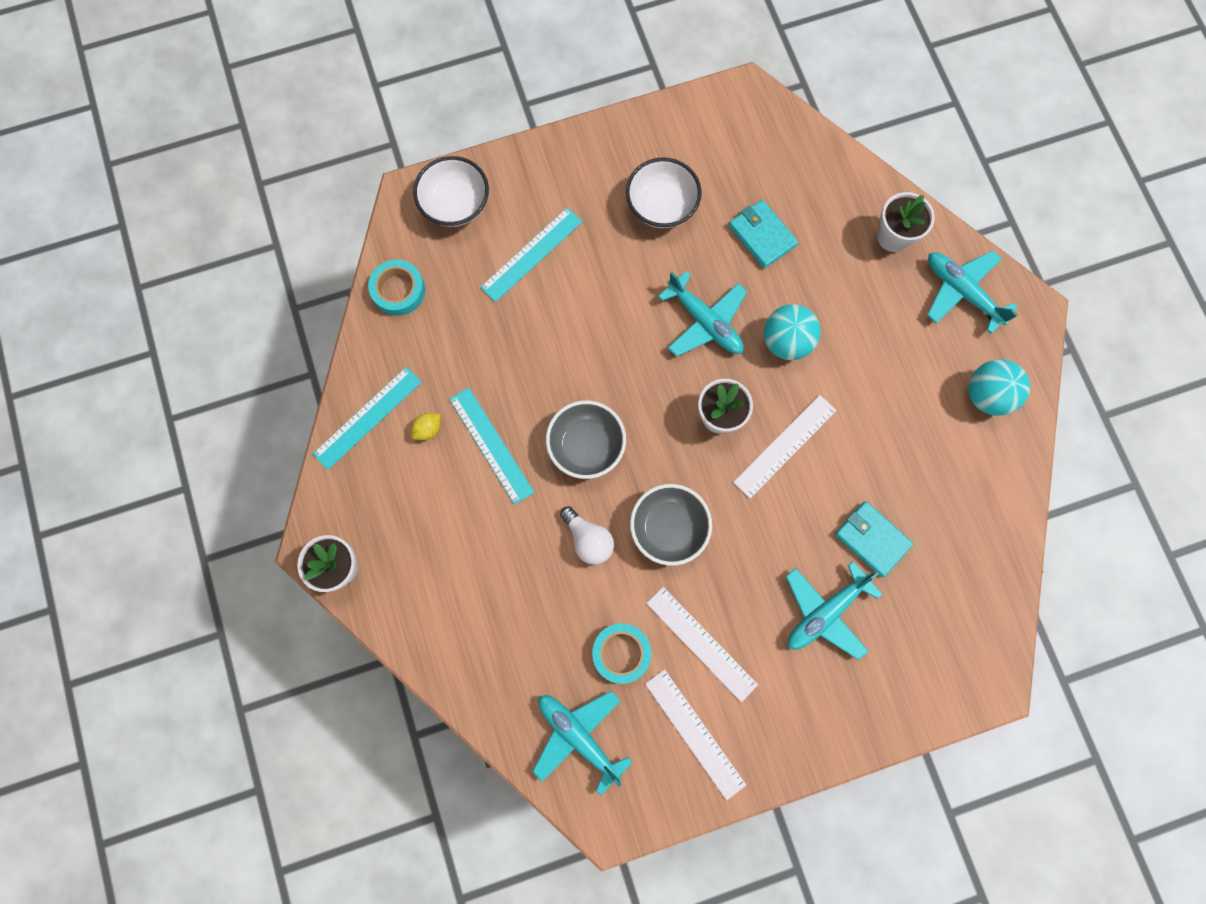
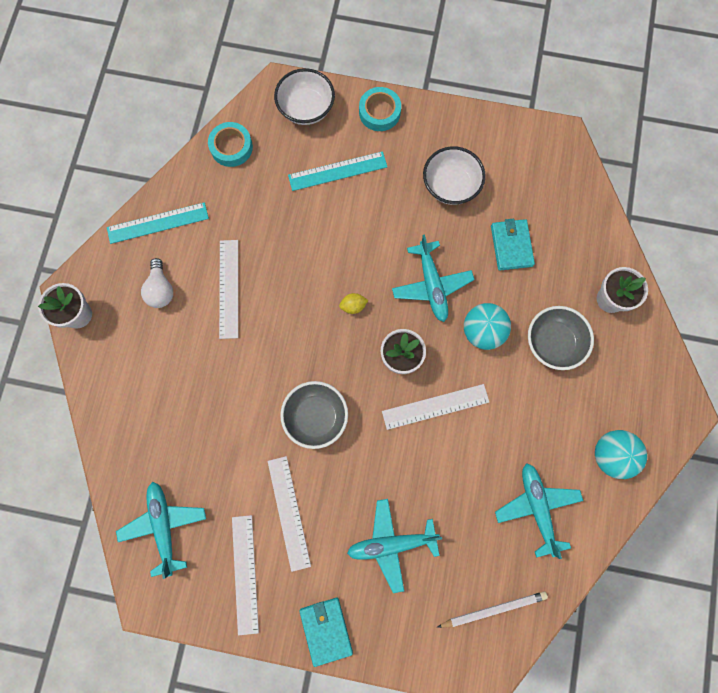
camera: 30 degrees right, 0 degrees up
(428, 429) = (193, 253): yellow lemon -> yellow lemon (353, 306)
(491, 445) = (229, 288): turquoise ruler -> white ruler
(586, 446) = (293, 326): grey bowl -> grey bowl (553, 343)
(588, 539) = (255, 392): white light bulb -> white light bulb (161, 290)
(621, 653) = (229, 485): turquoise tape -> turquoise tape (379, 112)
(872, 539) = (458, 511): turquoise wallet -> turquoise wallet (326, 630)
(961, 292) = (638, 368): turquoise plane -> turquoise plane (537, 507)
(964, 616) = (493, 609): none -> white pencil

